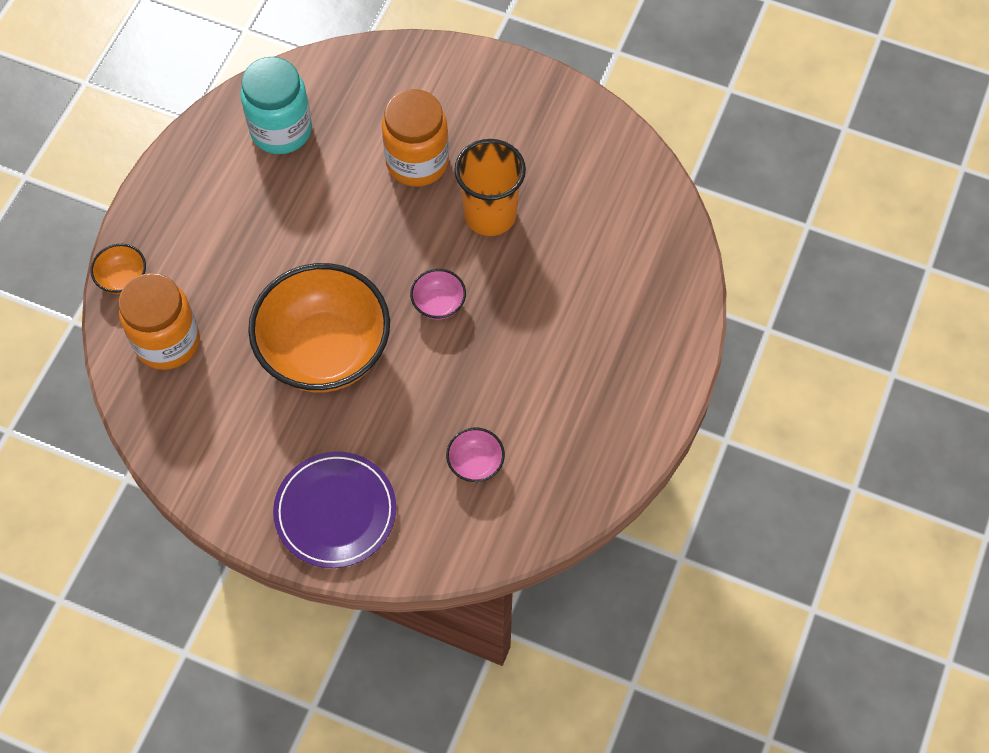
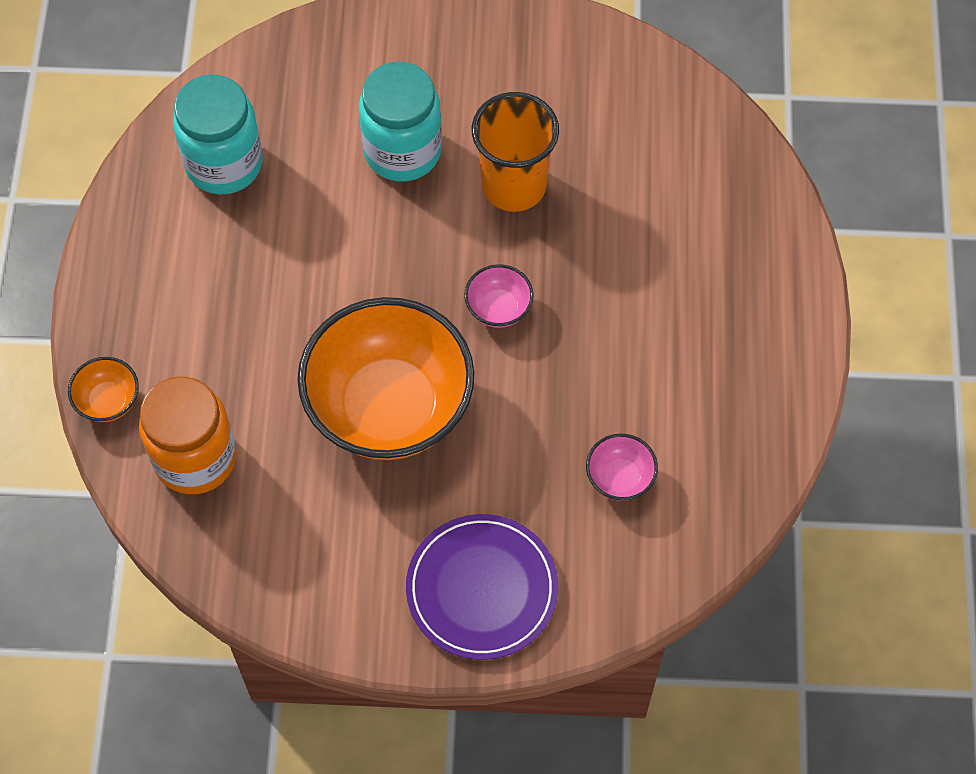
camera: 20 degrees left, 0 degrees up
(417, 162) = (402, 151): orange jar -> turquoise jar

